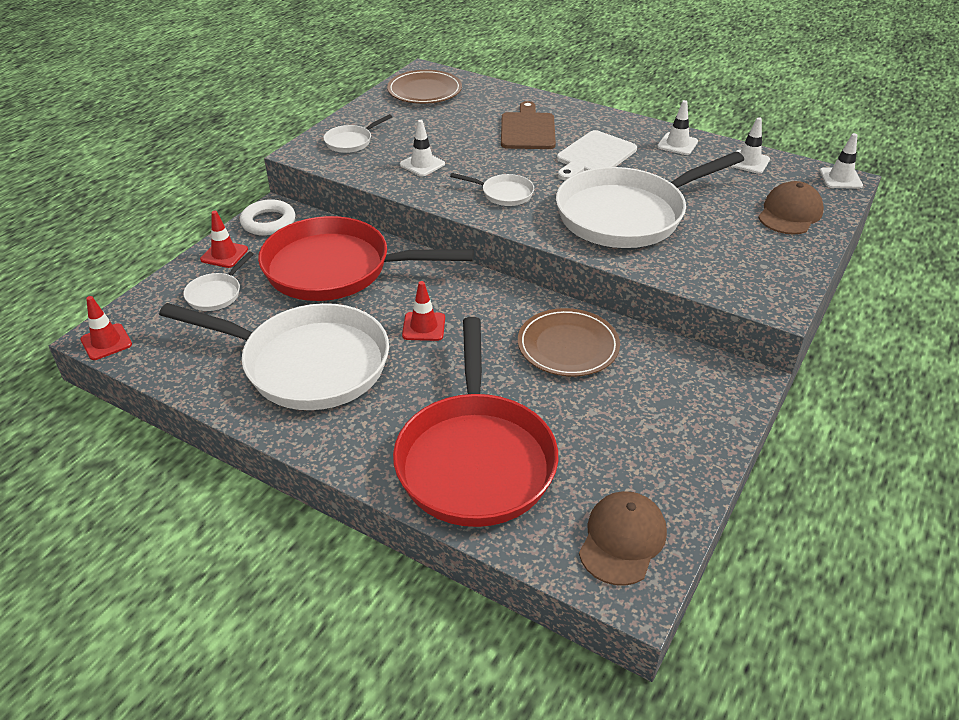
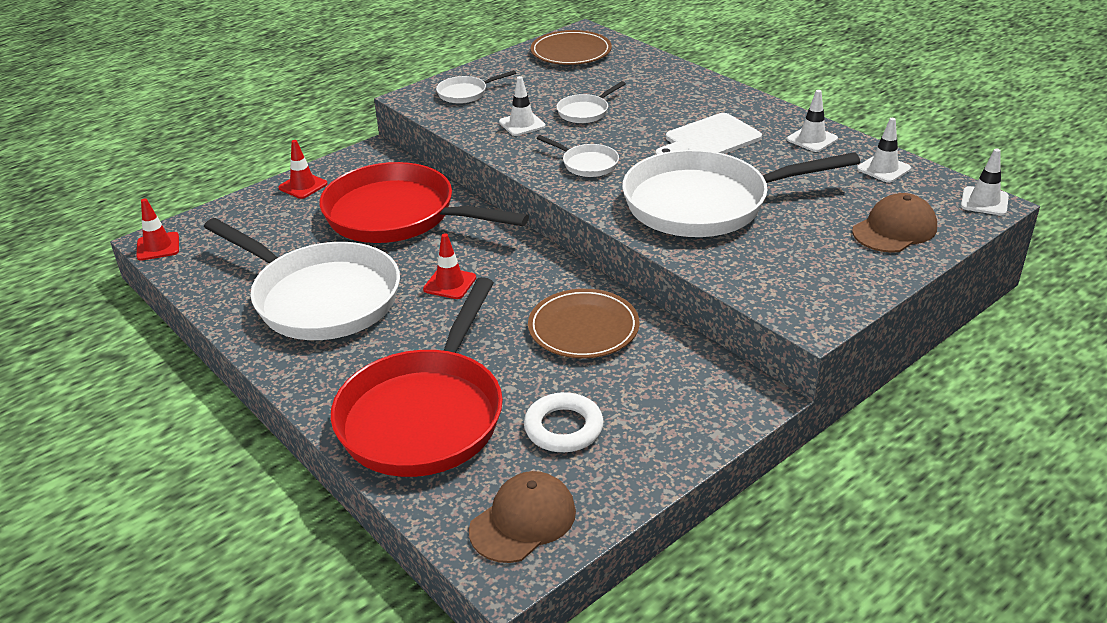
camera: 20 degrees right, 5 degrees down
(216, 294) = (275, 220): white pan -> white pan (585, 112)
(268, 222) = (360, 162): white ring -> white ring (563, 428)
(527, 129) = (654, 103): brown cutting board -> none

